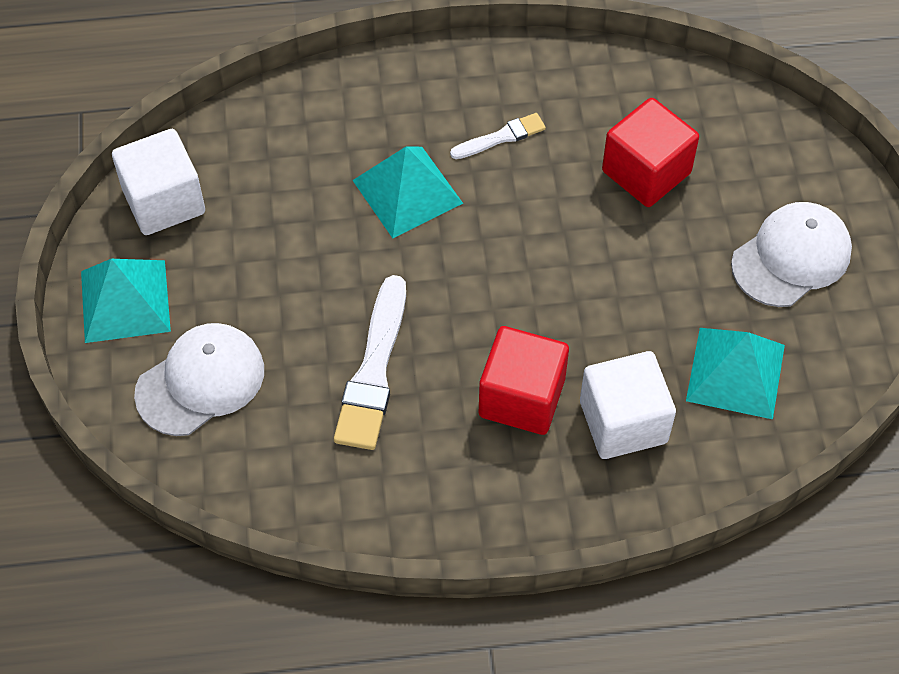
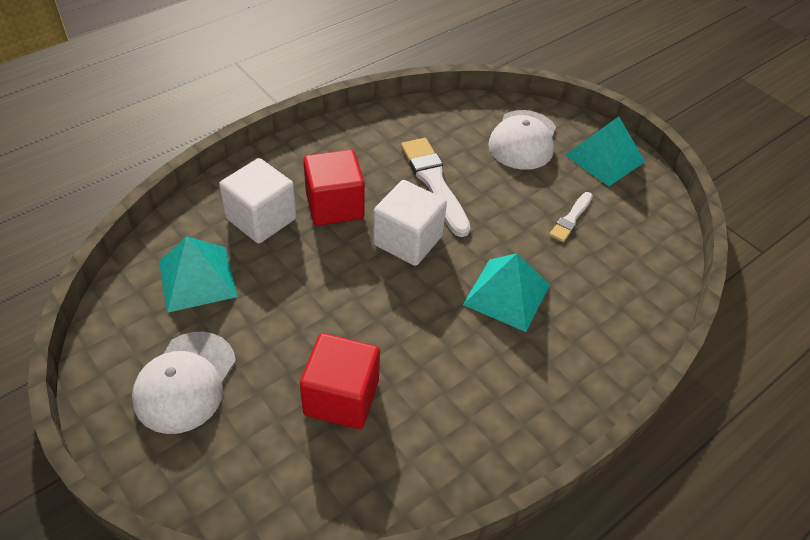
camera: 145 degrees right, 10 degrees down
(164, 201) = (647, 216): white cube -> white cube (408, 240)
(501, 137) = (475, 369): white brush -> white brush (571, 219)

